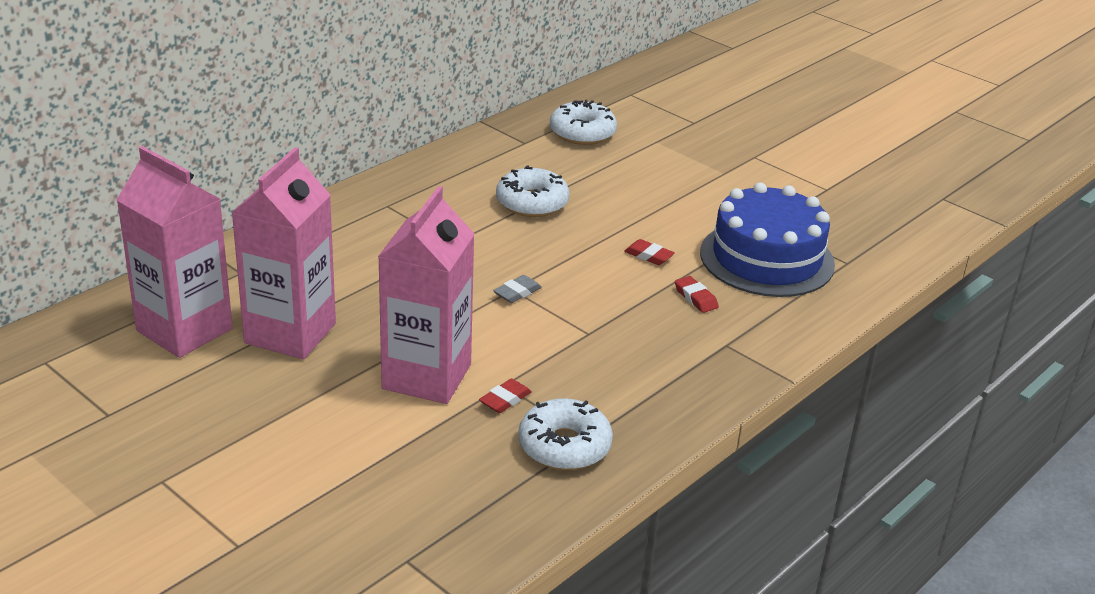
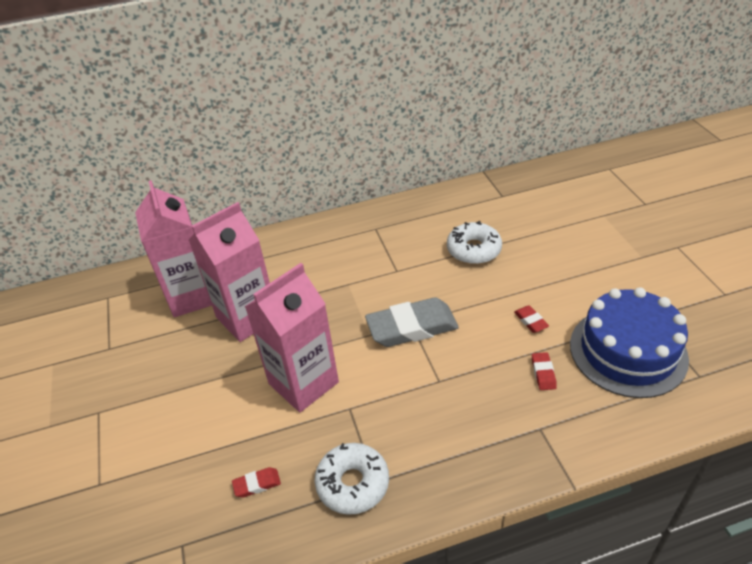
camera: 35 degrees right, 10 degrees up
(505, 400) = (340, 423): red eraser -> red eraser (257, 484)
(517, 292) = (412, 327): grey eraser -> grey eraser, size x2.32
(582, 133) = (550, 196): white donut -> none

